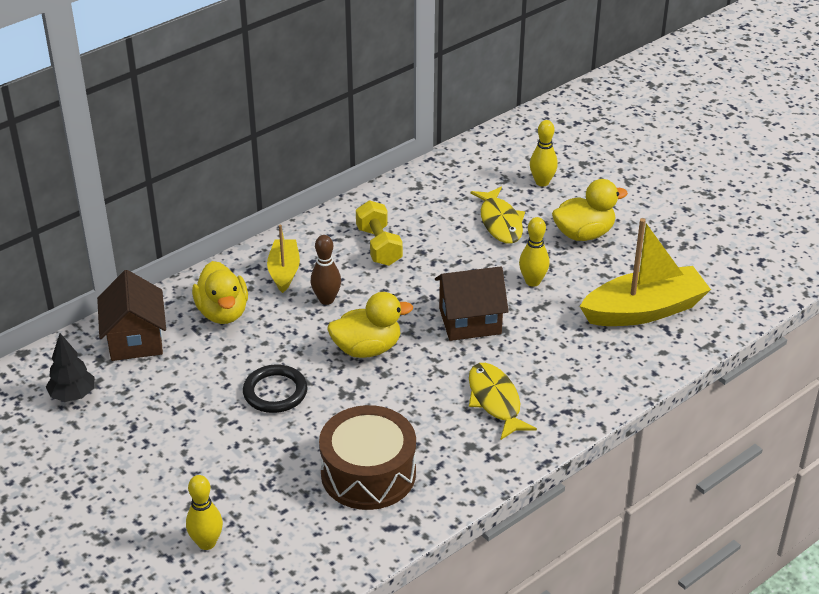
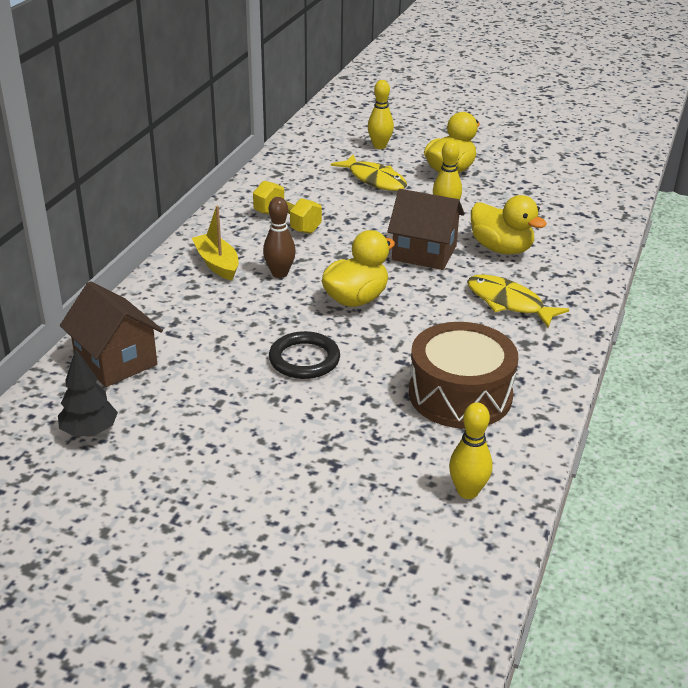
camera: 30 degrees left, 5 degrees down
(206, 543) = (366, 513): yellow bowling pin -> yellow bowling pin (467, 492)
(223, 312) = (187, 312): yellow duck -> yellow duck (501, 249)
(470, 321) = (424, 253): brown house -> brown house turned 60 degrees clockwise
(644, 310) = (553, 207): yellow boat -> none

